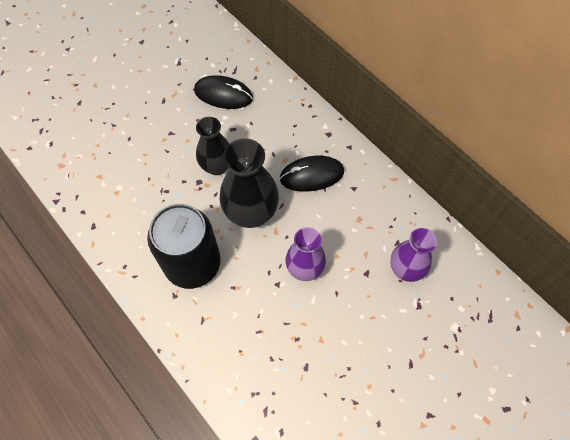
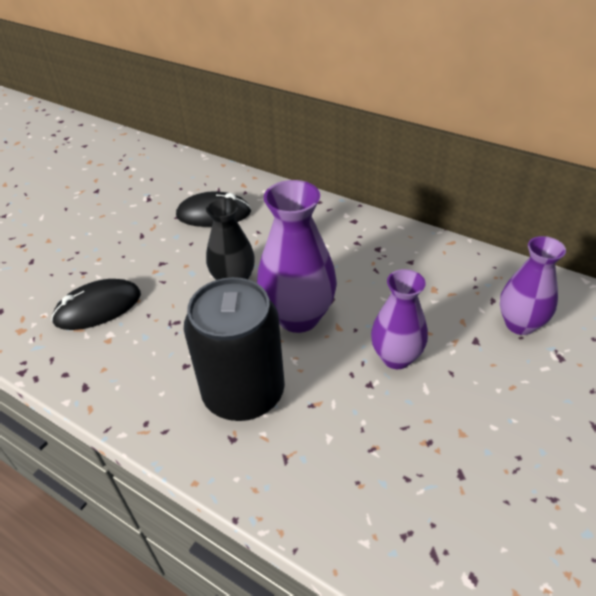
camera: 15 degrees left, 20 degrees down
(251, 213) = (298, 317): black vase -> purple vase
(311, 175) = (354, 261): black mouse -> black mouse (98, 308)

